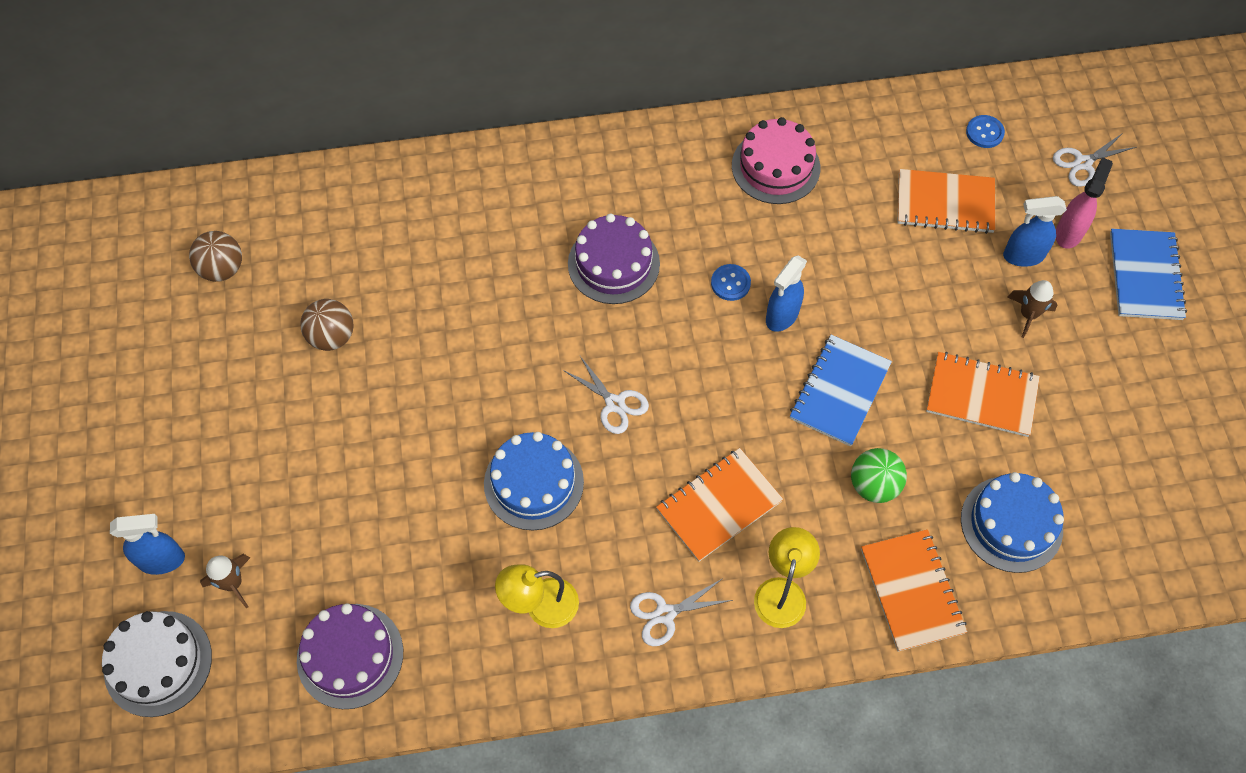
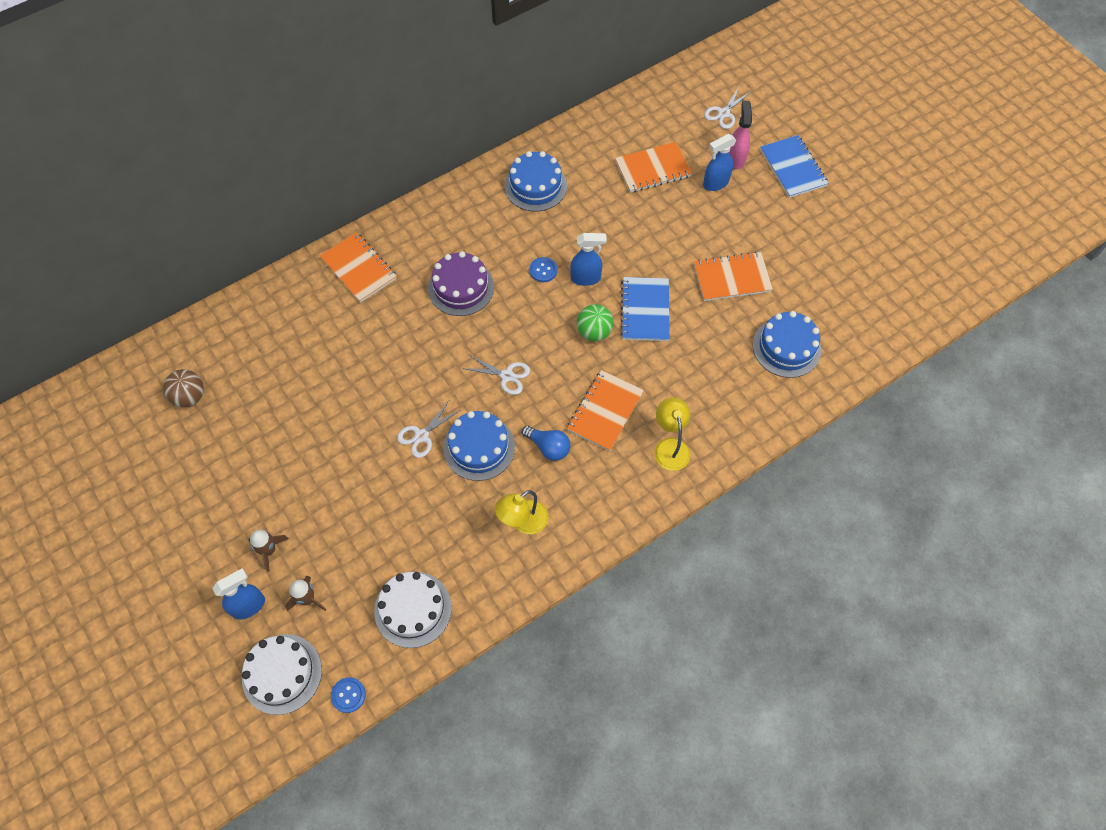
camera: 25 degrees left, 0 degrees up
(332, 336) = (292, 410): brown ball -> none
(350, 655) = (413, 609): purple cake -> white cake
(622, 521) = (548, 447): none -> blue light bulb
(665, 614) = (604, 492): white scissors -> white scissors (421, 435)
(775, 167) = (535, 186): pink cake -> blue cake
(781, 316) = (586, 278): blue spray bottle -> blue spray bottle turned 105 degrees counterclockwise
(874, 485) = (694, 359): green ball -> green ball (594, 332)
(912, 591) = (748, 412): orange notebook -> orange notebook (359, 268)
(984, 132) = (655, 116): blue button -> blue button (348, 695)
(1028, 314) = (735, 218): brown rocket -> brown rocket (269, 550)

